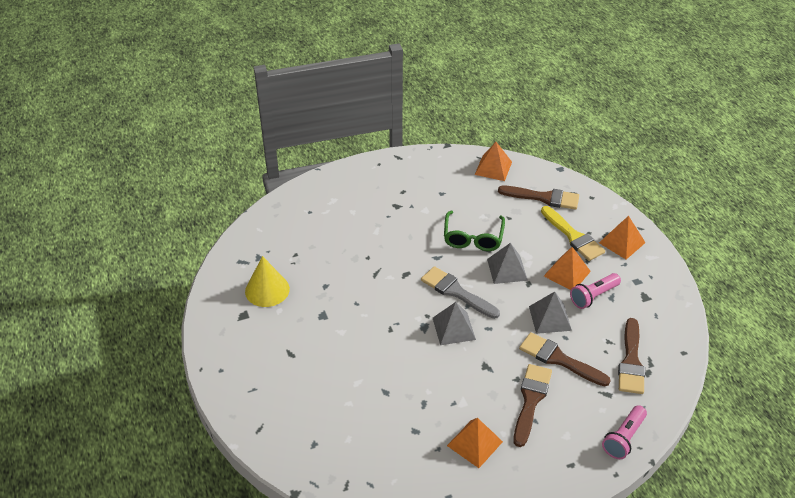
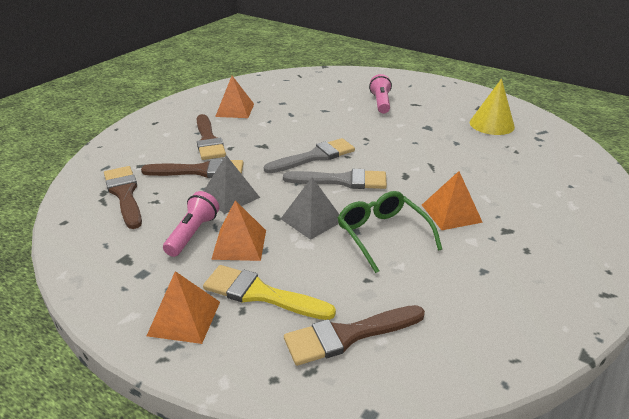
camera: 145 degrees right, 10 degrees down
(454, 328) = (314, 156): grey pyramid -> grey brush
(493, 168) = (471, 350): orange pyramid -> orange pyramid (451, 213)
(624, 438) = (115, 146): pink flashlight -> pink flashlight (381, 103)

